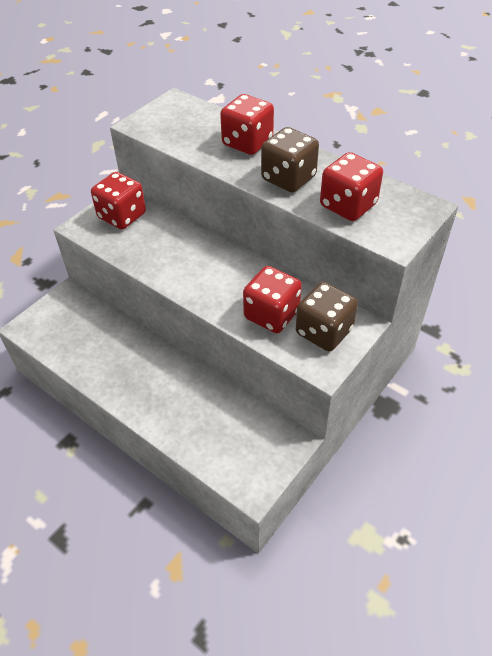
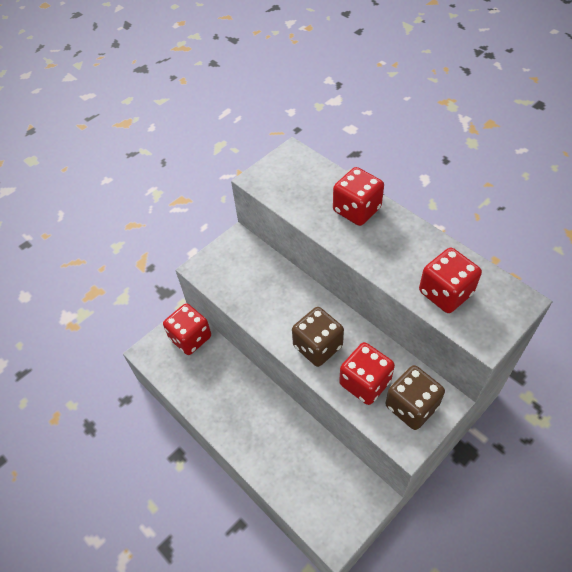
camera: 10 degrees right, 5 degrees up
(122, 216) = (237, 260): red dice -> red dice (190, 338)
(288, 178) = (392, 255): brown dice -> brown dice (317, 346)

